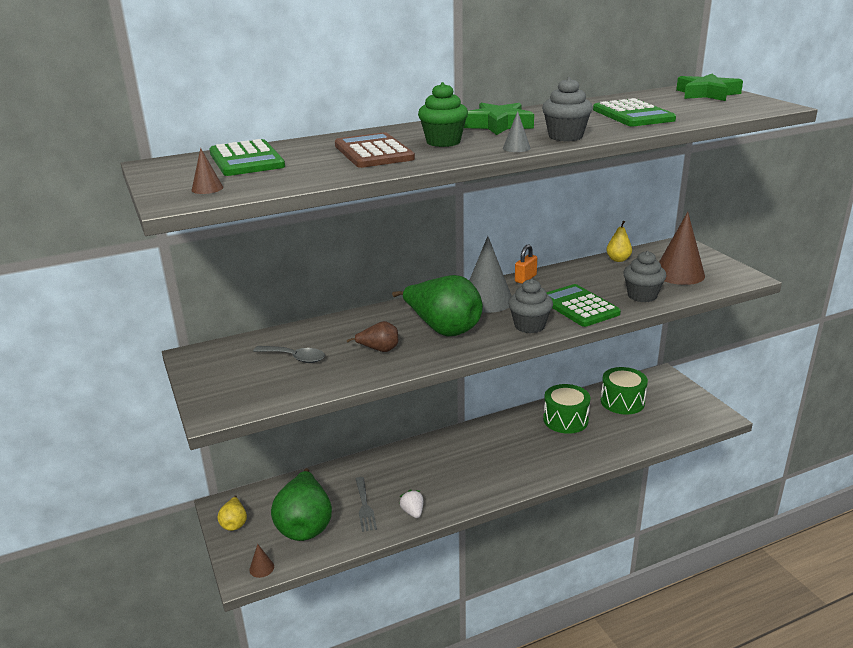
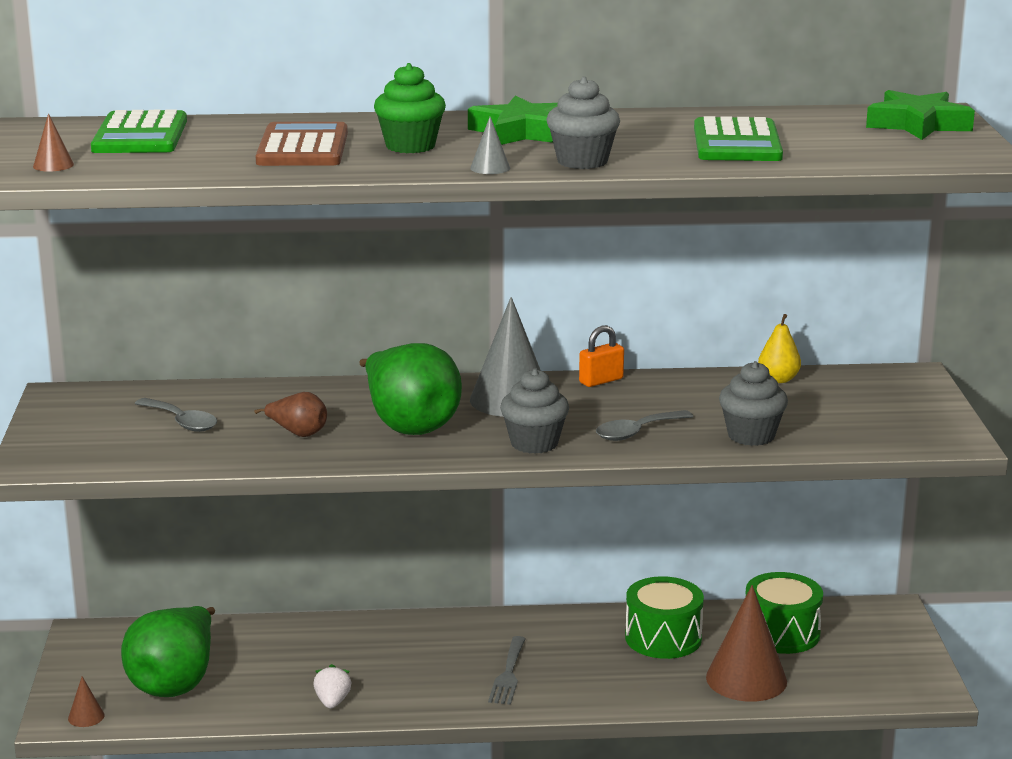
camera: 20 degrees right, 5 degrees down
(234, 523) = (86, 658): yellow pear -> none
(365, 506) = (271, 679): grey fork -> grey fork (508, 674)
(579, 306) = (637, 432): green calculator -> grey spoon
(679, 274) = (850, 416): brown cone -> brown cone (746, 679)

